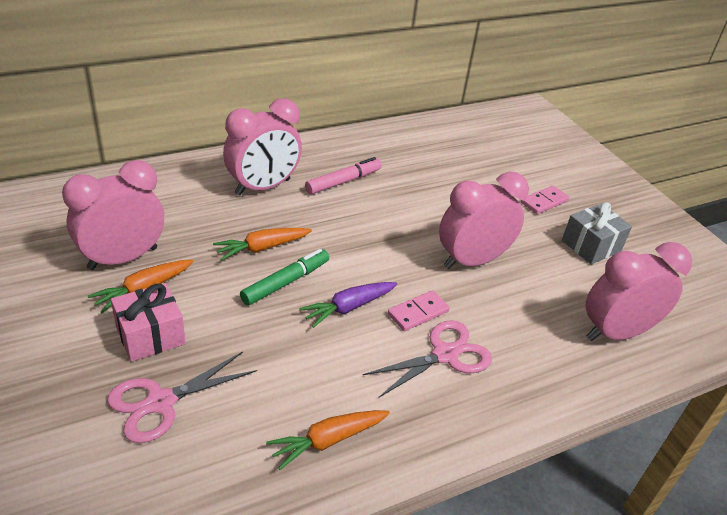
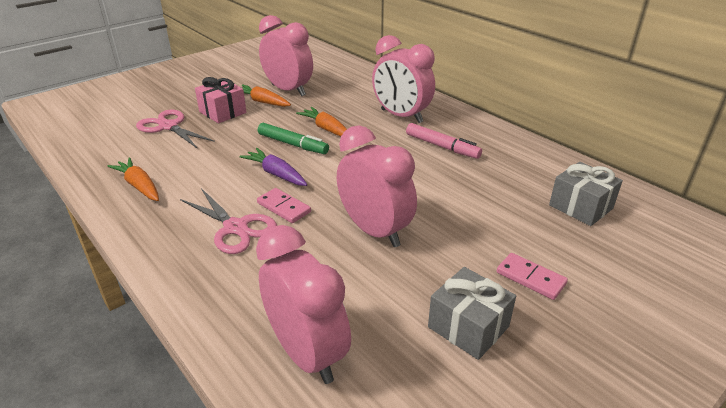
camera: 80 degrees right, 5 degrees down
(465, 148) = (580, 207): none -> grey gift

